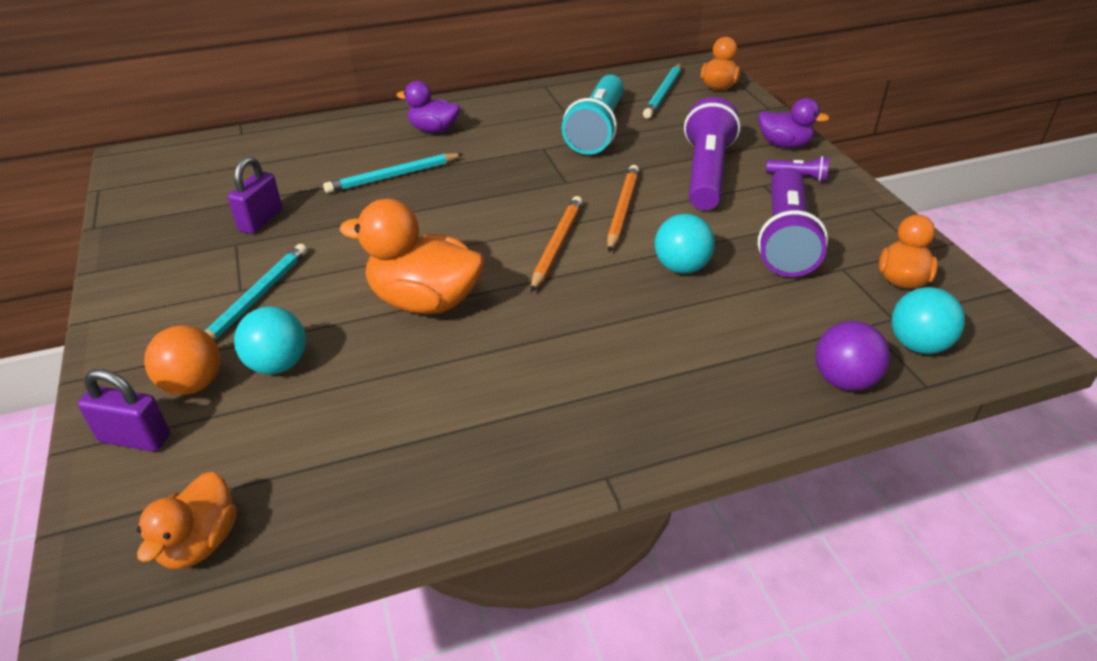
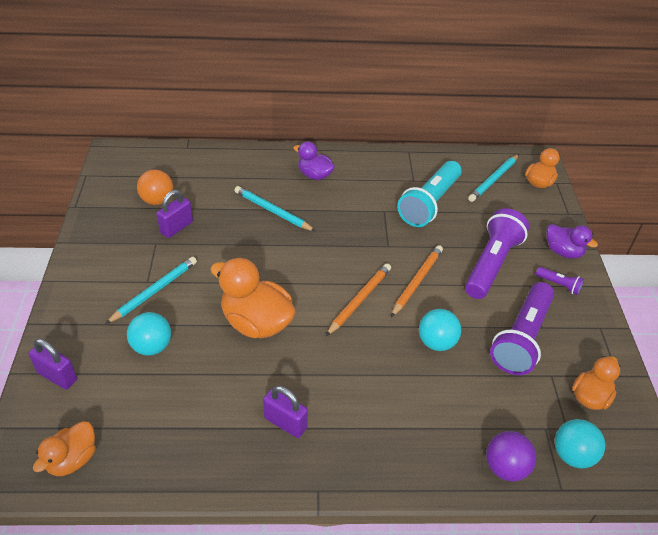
camera: 15 degrees right, 5 degrees up
(193, 384) = (99, 347): orange ball -> orange ball (157, 200)
(392, 176) = (272, 211): turquoise pencil -> turquoise pencil turned 45 degrees clockwise
(520, 407) = (285, 423): none -> purple padlock

